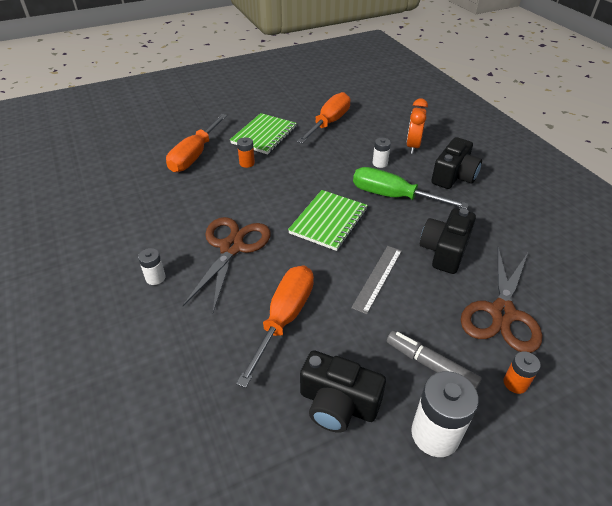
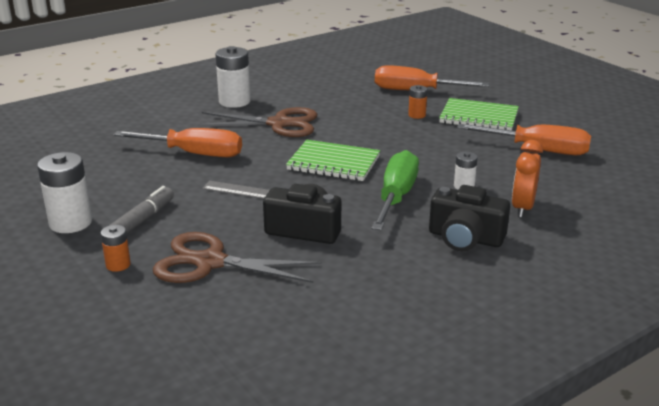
camera: 80 degrees right, 15 degrees down
(155, 278) = (234, 101): white battery -> white battery, size x1.87
(338, 404) = (105, 181): black camera -> none
(413, 146) = (522, 208): orange clock -> orange clock turned 75 degrees counterclockwise

